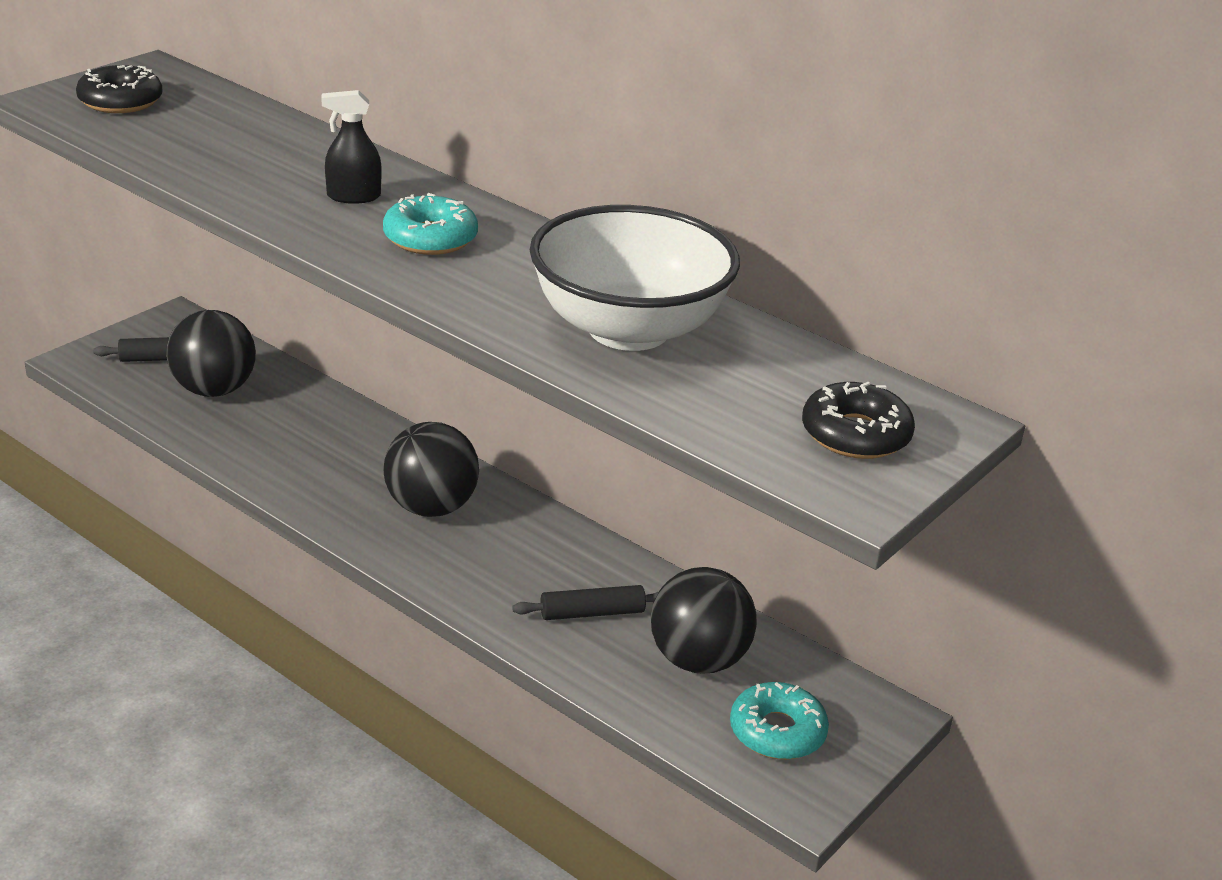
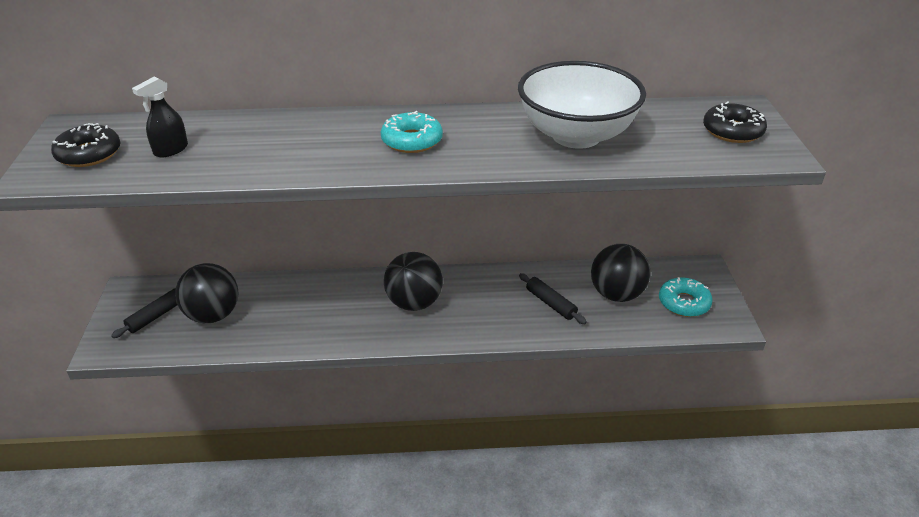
camera: 40 degrees left, 5 degrees up
(353, 196) = (333, 140): black spray bottle -> black spray bottle (170, 150)
(592, 613) = (551, 303): black rolling pin -> black rolling pin turned 75 degrees counterclockwise

